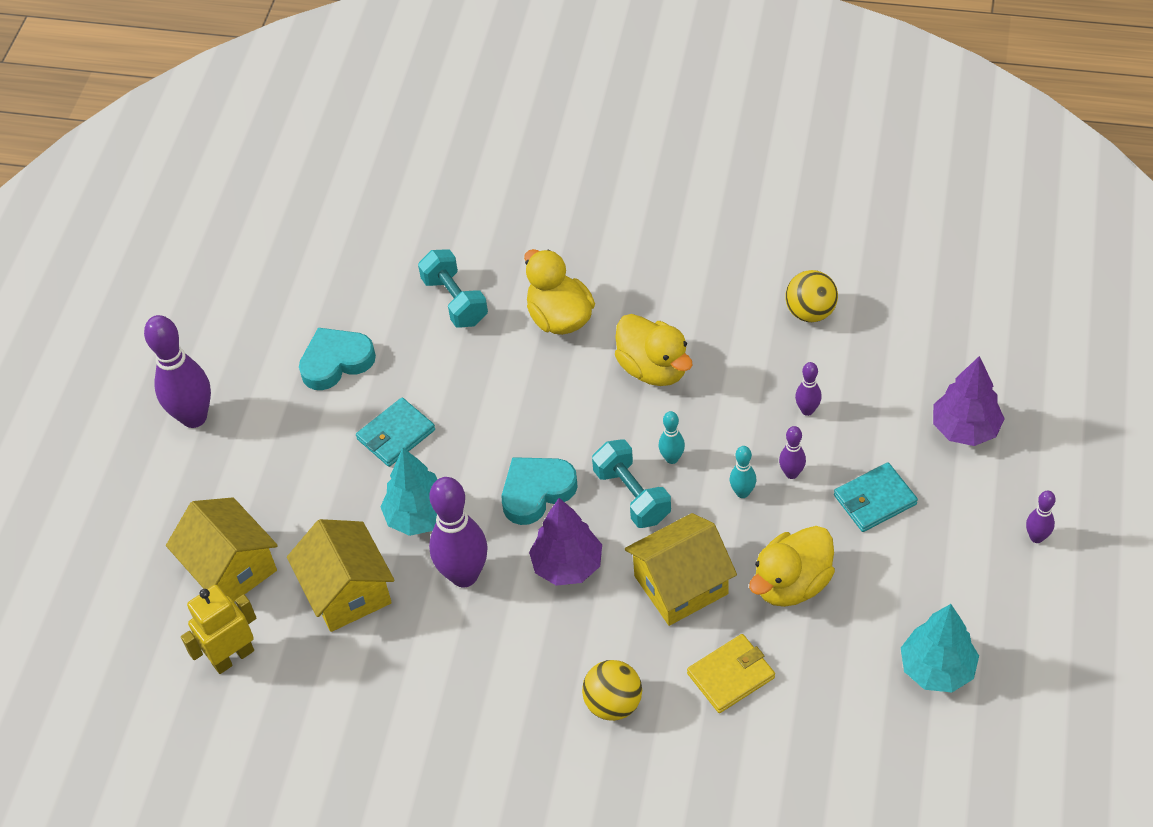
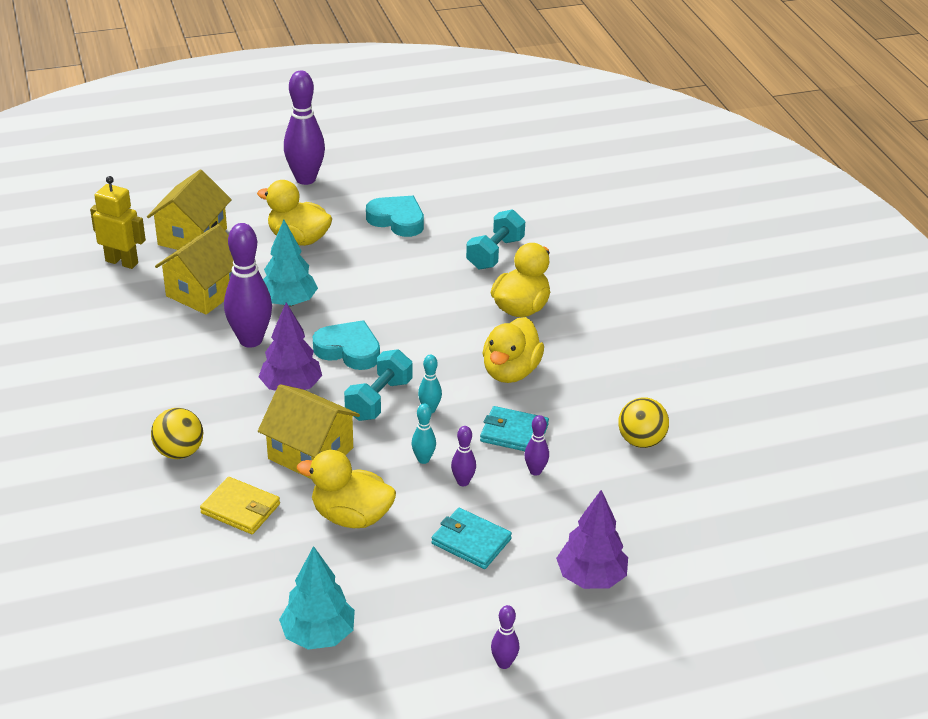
camera: 55 degrees right, 15 degrees down
(308, 466) = (298, 239): none -> yellow duck
(396, 434) = (353, 267): turquoise wallet -> turquoise wallet (514, 433)

